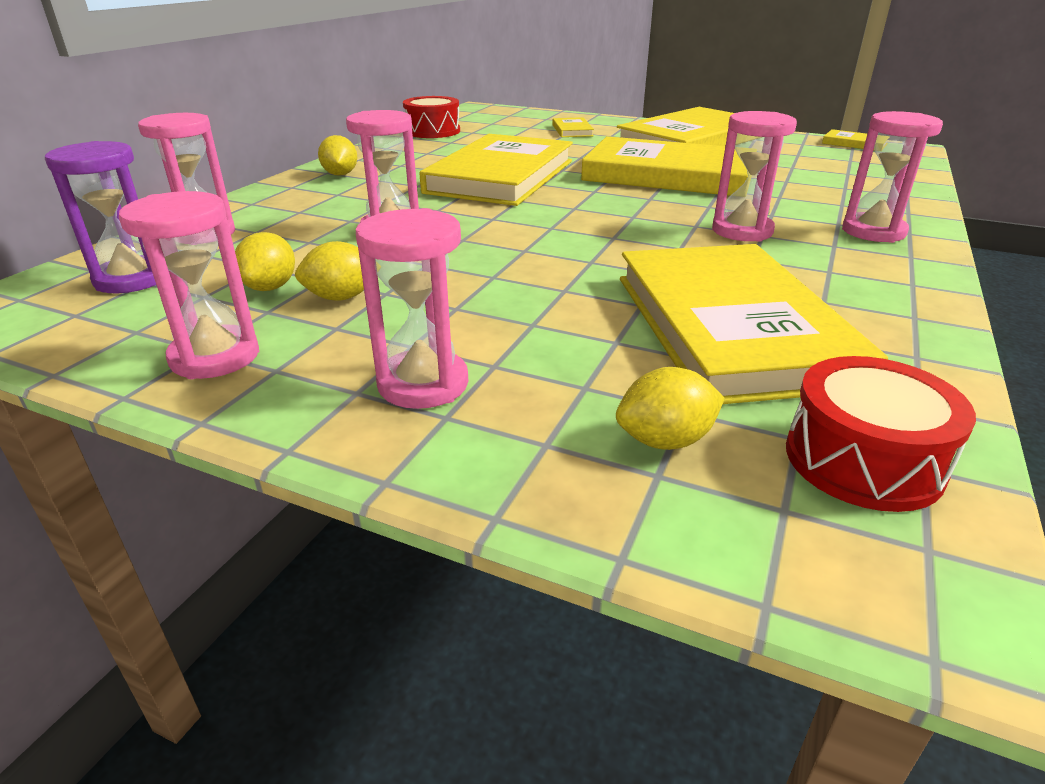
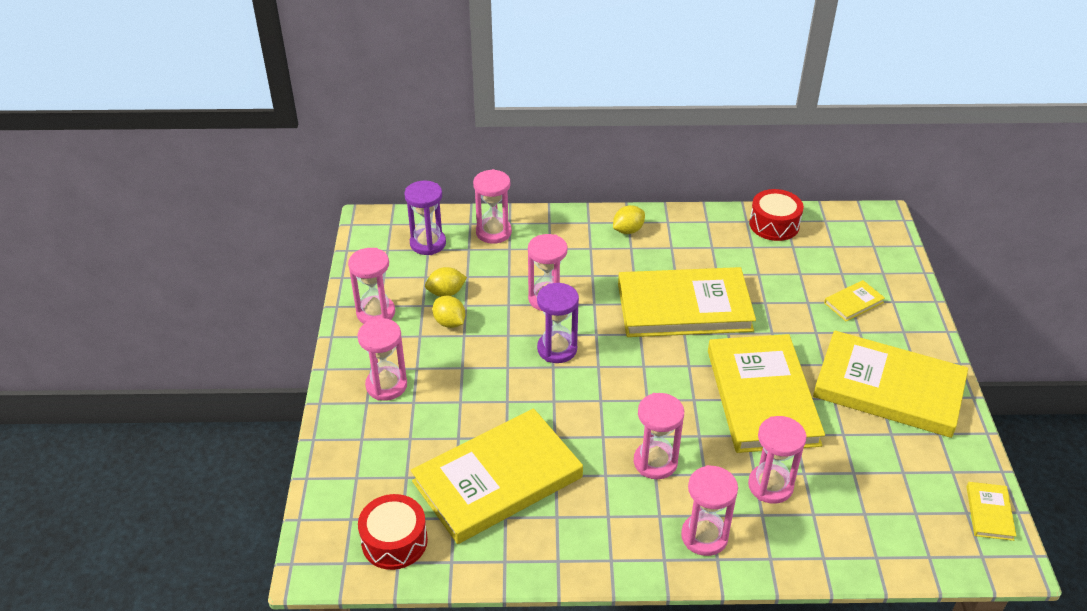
camera: 65 degrees right, 10 degrees up
(494, 241) = (557, 349): none -> purple hourglass
(665, 441) = (380, 474): yellow lemon -> none
(800, 194) = (770, 486): none -> pink hourglass

